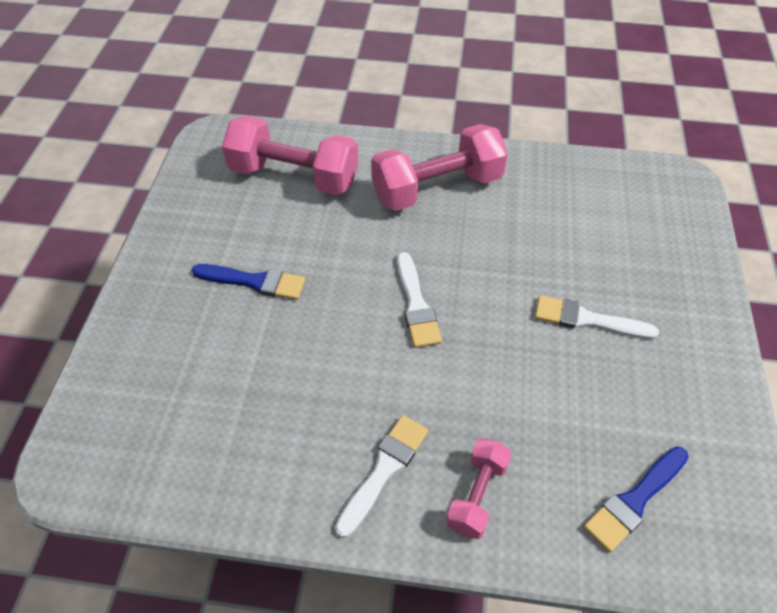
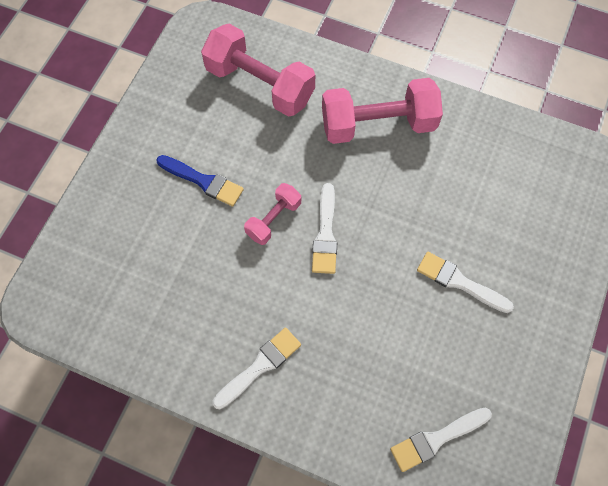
camera: 15 degrees right, 15 degrees up
(477, 495) = (321, 403): pink dumbbell -> pink dumbbell (273, 219)
(634, 500) = (436, 439): blue brush -> white brush

